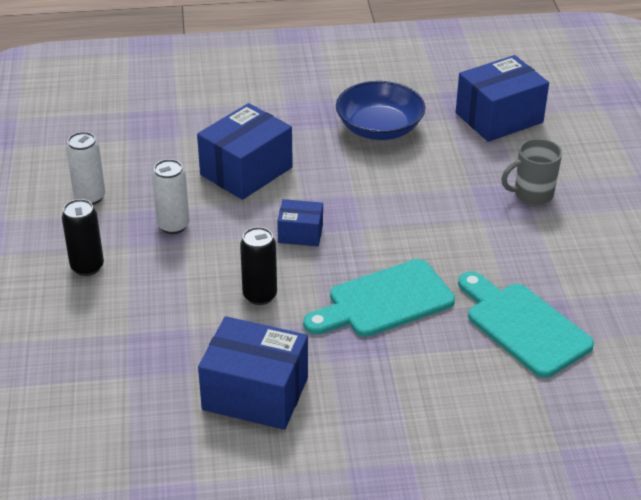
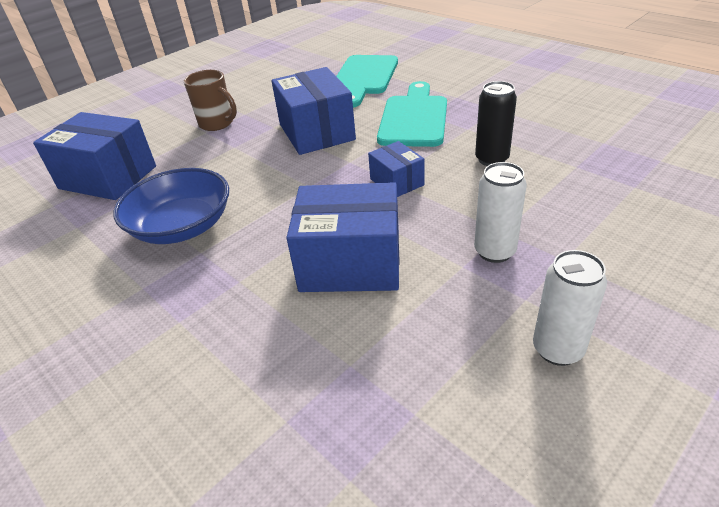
camera: 125 degrees left, 0 degrees up
(87, 267) = (632, 262): black can -> none
(255, 393) = (568, 114): blue box -> blue box (316, 132)
(384, 301) = (414, 118): turquoise cutting board -> turquoise cutting board turned 105 degrees counterclockwise
(532, 194) = (217, 124): grey mug -> brown mug

